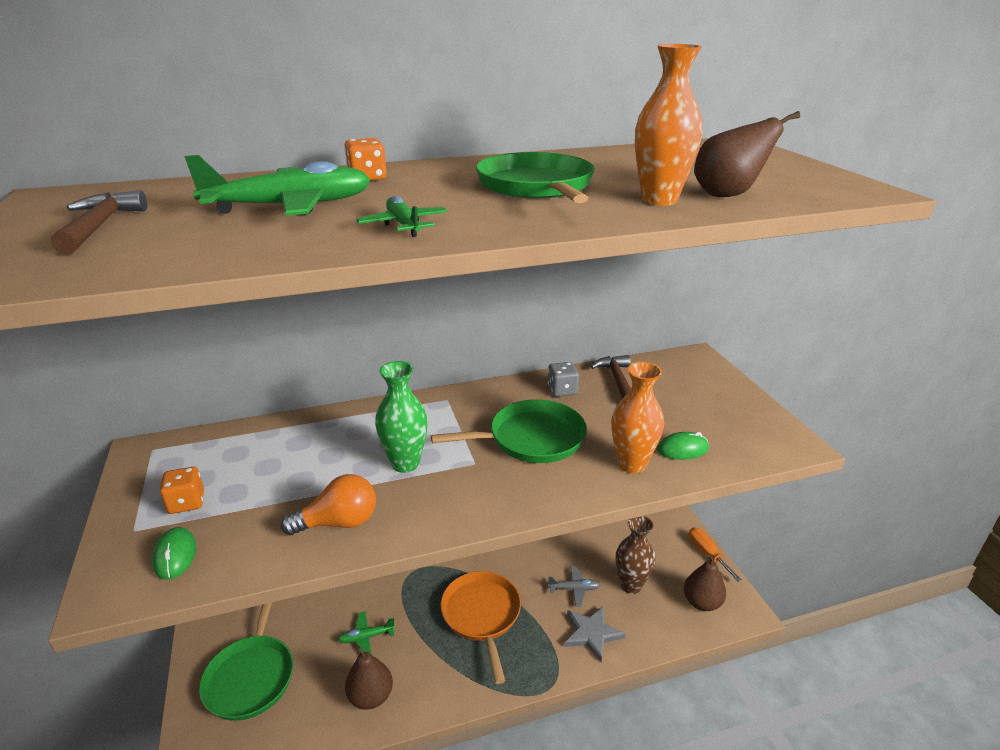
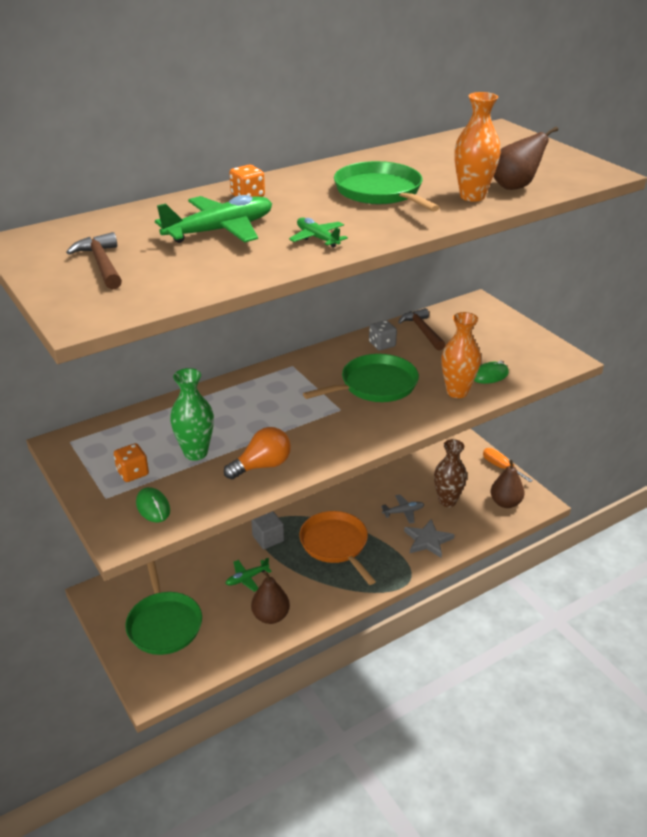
camera: 15 degrees left, 5 degrees up
(405, 463) = (287, 418): green vase -> green vase (195, 453)
(411, 590) = (268, 538): none -> grey cube

